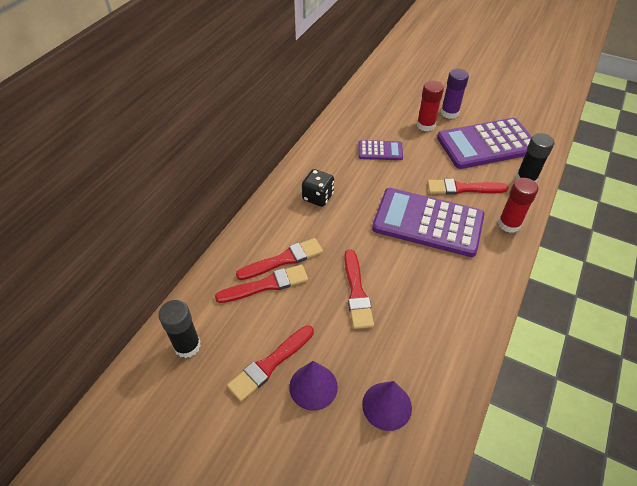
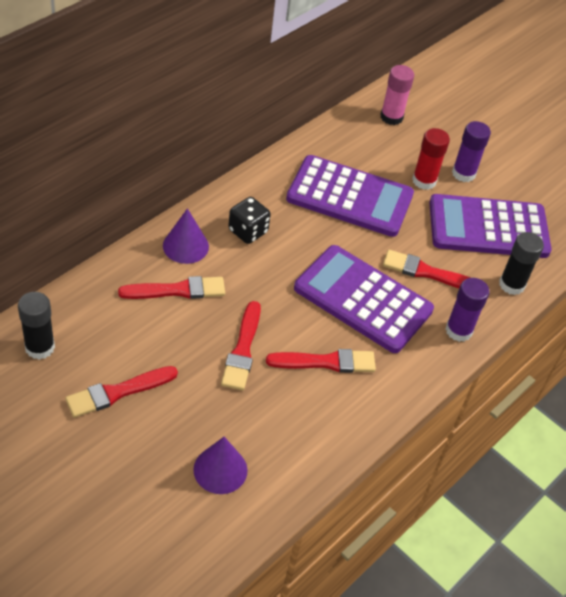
camera: 10 degrees right, 0 degrees up
(266, 285) = (147, 311): red brush -> red brush (326, 362)
(313, 386) = (153, 428): purple cone -> purple cone (185, 246)
(380, 151) = (350, 197): purple calculator -> purple calculator, size x2.06
(381, 89) = (391, 117): none -> pink glue stick
(509, 224) = (458, 330): red glue stick -> purple glue stick

